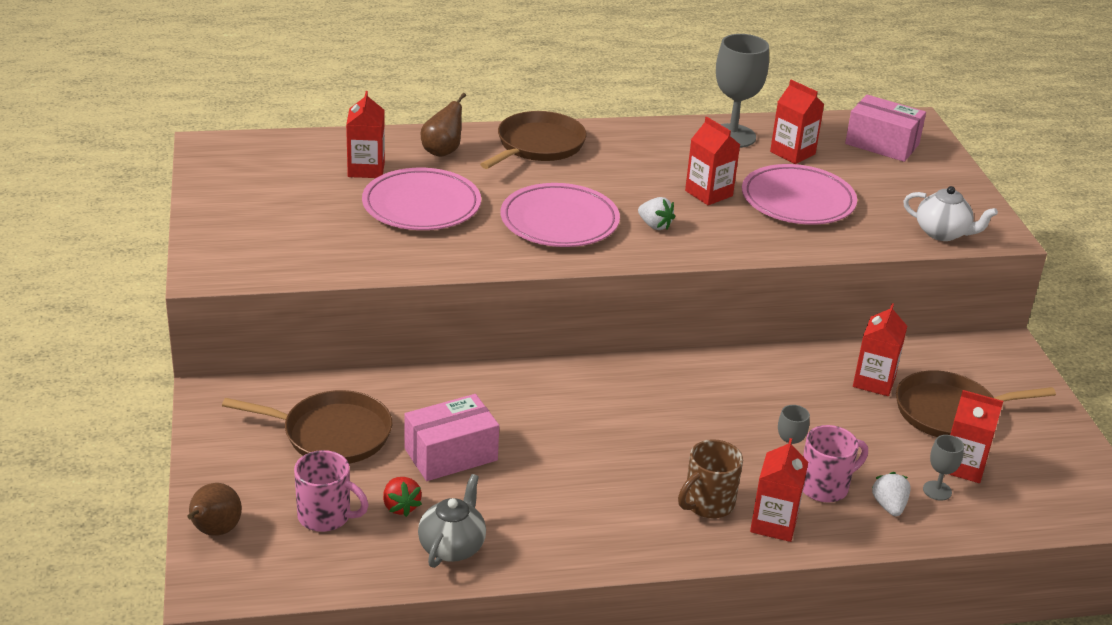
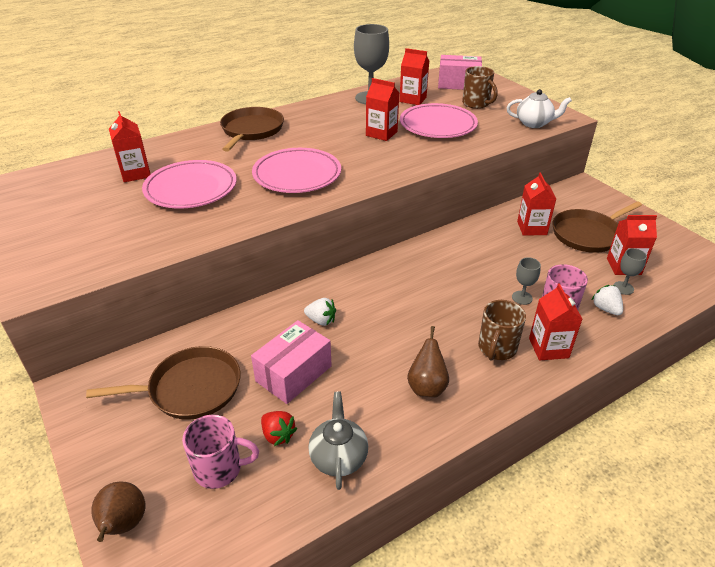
camera: 20 degrees left, 5 degrees up
(442, 151) = (187, 149): brown pear -> brown pear (427, 387)
(655, 225) = (362, 161): white strawberry -> white strawberry (321, 320)
(882, 182) = (476, 104): none -> brown mug

